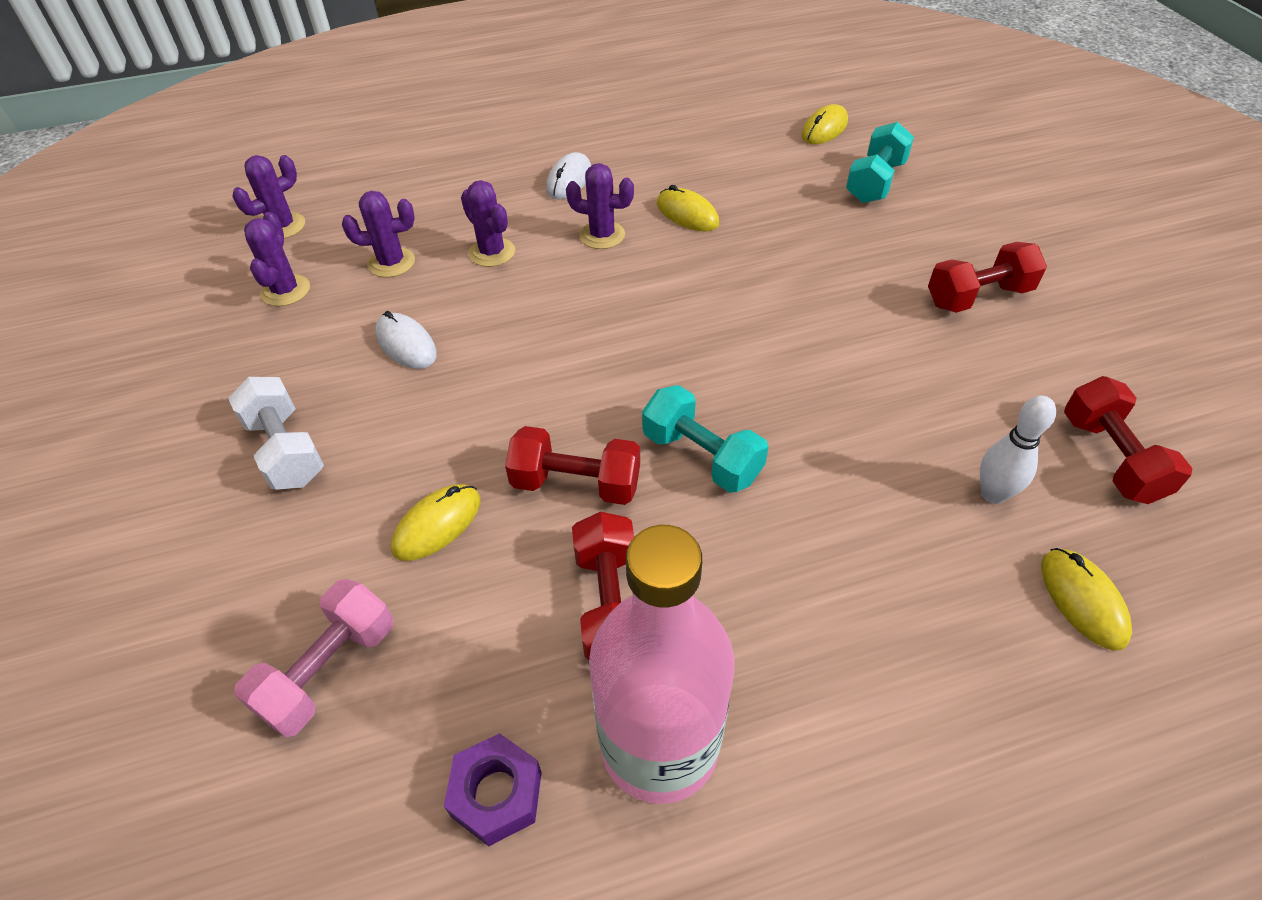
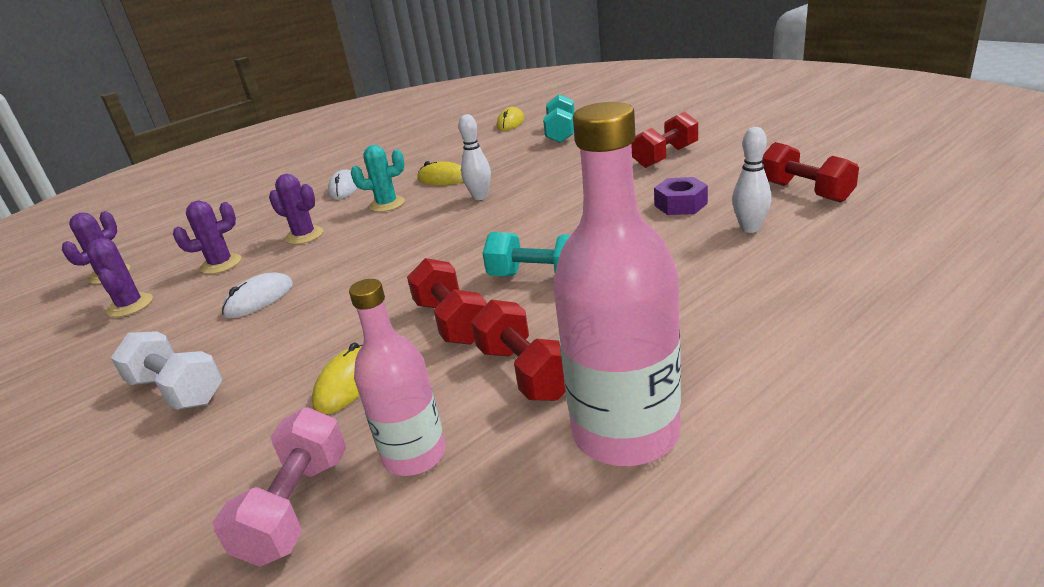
camera: 20 degrees left, 20 degrees down
(406, 344) = (259, 299): white mouse -> white mouse turned 75 degrees counterclockwise
(454, 661) = (414, 455): none -> pink bottle
(496, 794) = (509, 520): purple nut -> purple nut (680, 204)
(576, 484) = (452, 322): red dumbbell -> red dumbbell turned 75 degrees clockwise
(602, 235) = (387, 204): purple cactus -> turquoise cactus
(711, 272) = (480, 197): none -> white bowling pin
(1082, 600) = (848, 252): yellow mouse -> none

